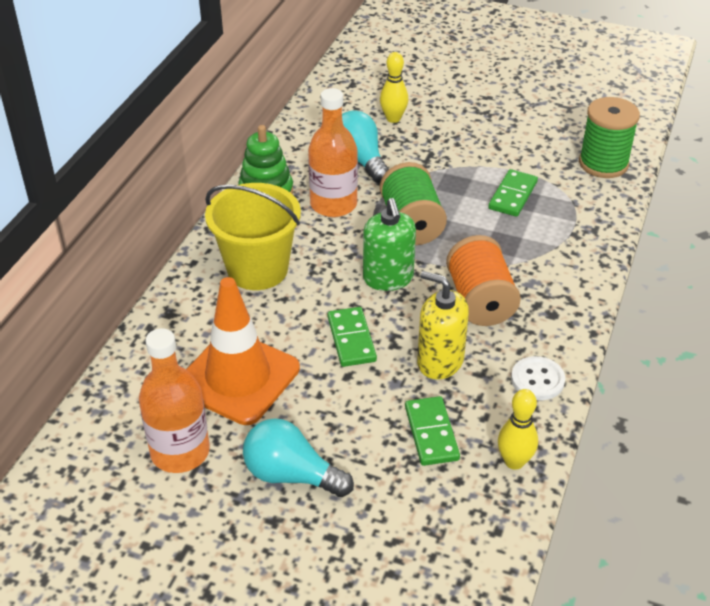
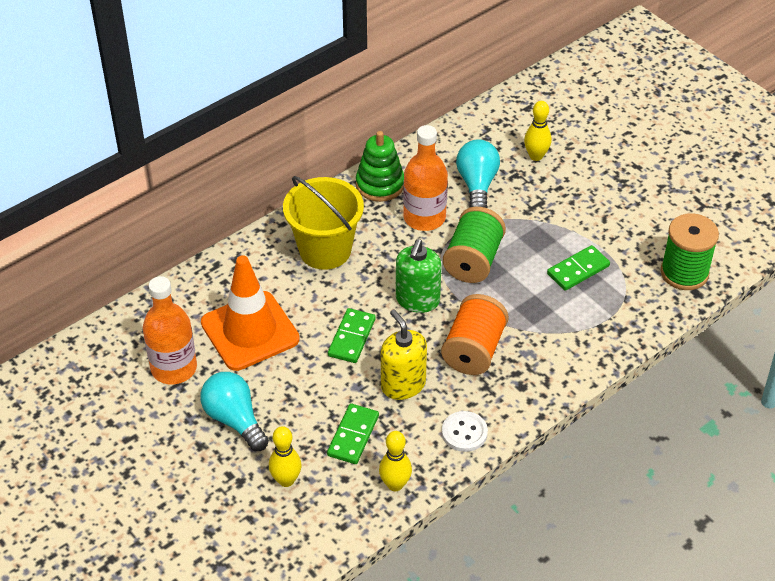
camera: 30 degrees right, 5 degrees up
(398, 512) = (286, 480): none -> yellow bowling pin

